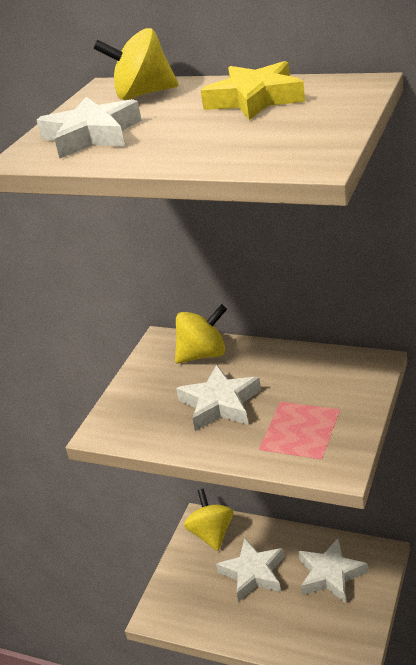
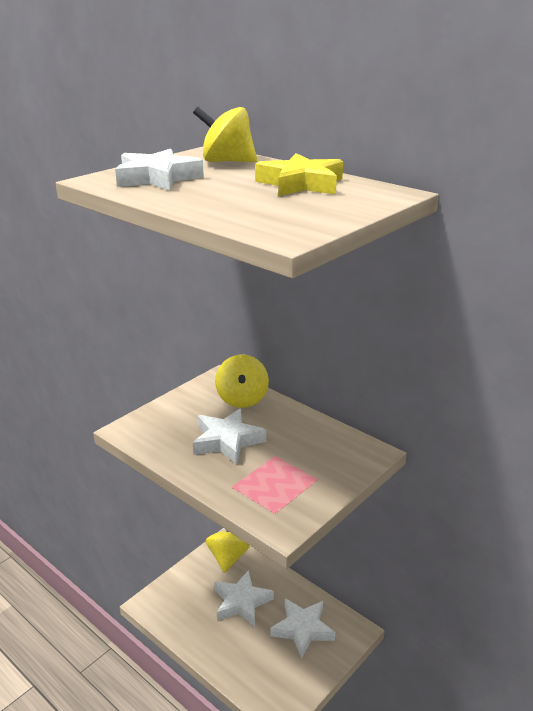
camera: 15 degrees right, 5 degrees down
(203, 354) = (242, 399): yellow spinning top -> yellow spinning top turned 90 degrees clockwise

